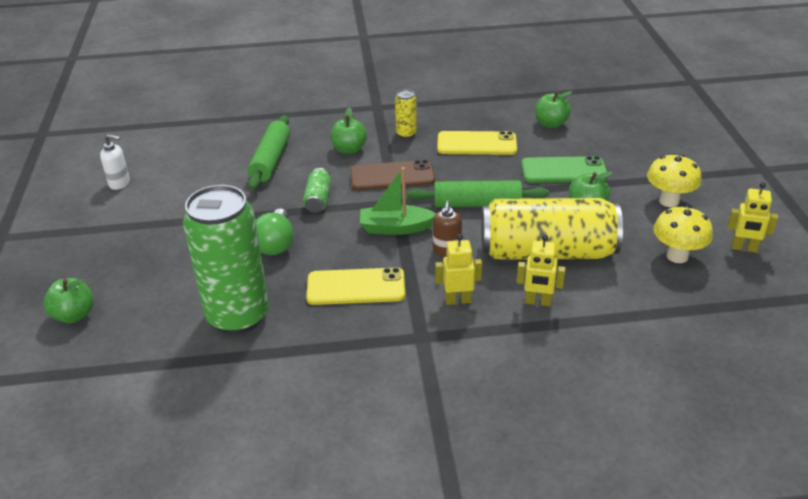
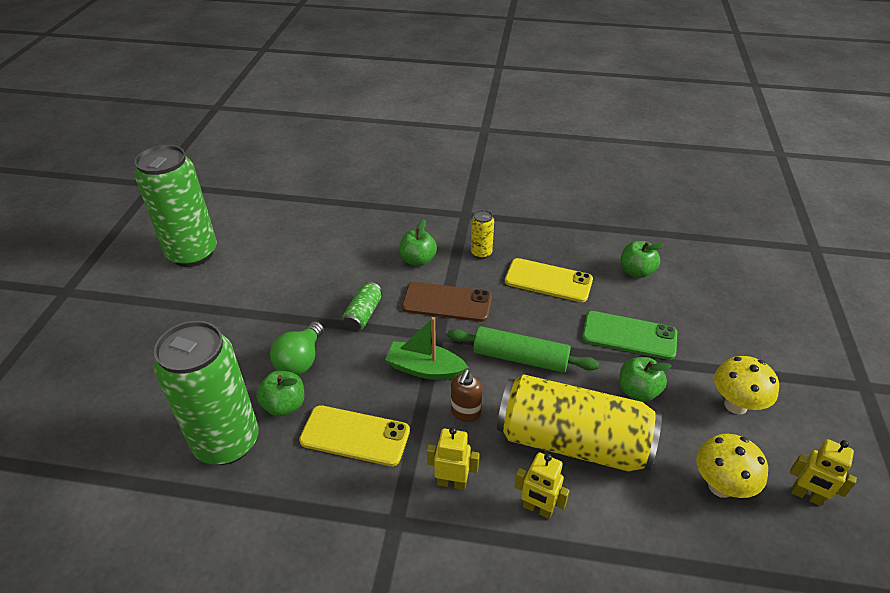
camera: 15 degrees right, 5 degrees up
(74, 315) = (83, 399): green apple -> green apple (284, 405)
(119, 183) = (192, 253): white soap dispenser -> green can
(271, 160) = (339, 257): green rolling pin -> none

